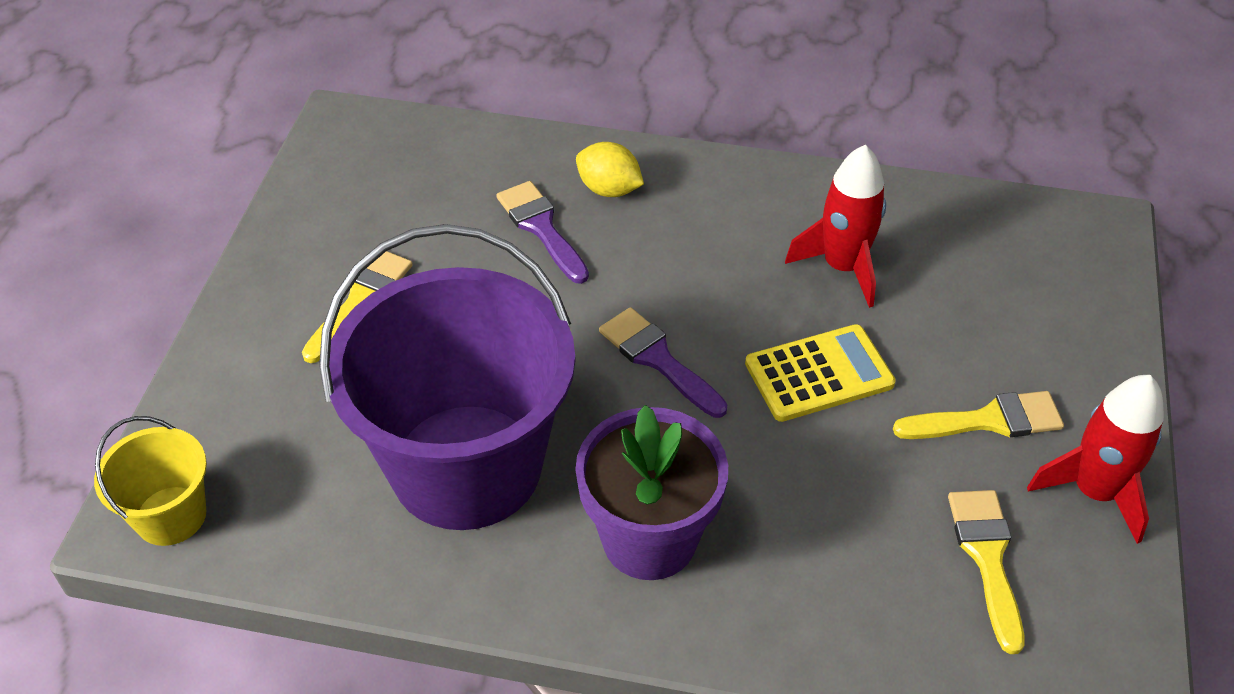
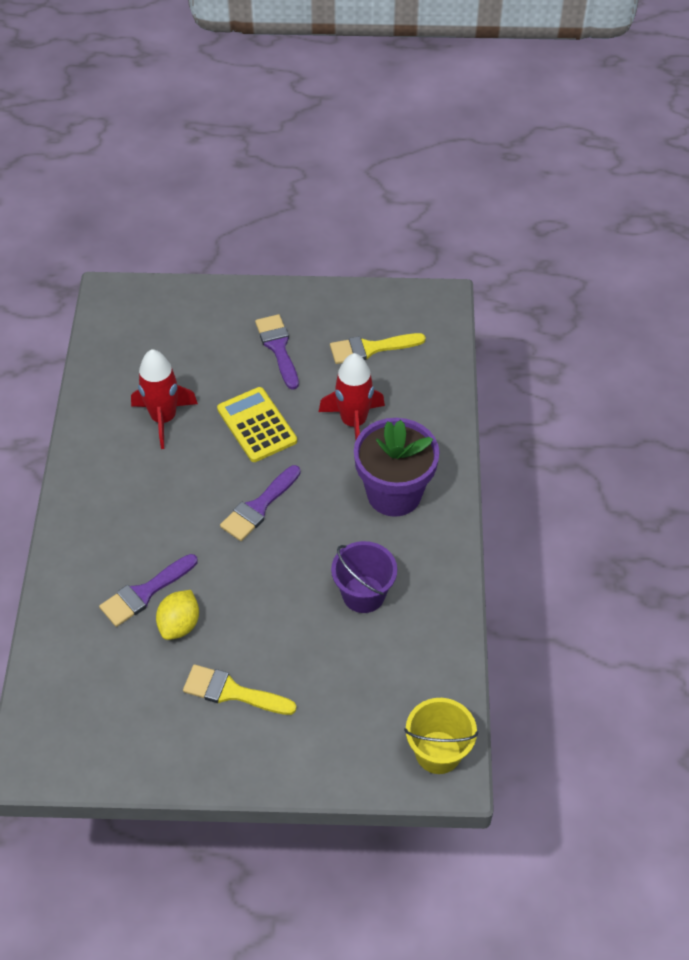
camera: 100 degrees left, 5 degrees up
(466, 466) = (363, 594): purple bucket -> purple bucket, size x0.45
(609, 189) = (99, 557): yellow lemon -> yellow lemon (179, 625)
(988, 420) = (278, 348): yellow brush -> purple brush
(1094, 492) = (319, 306): red rocket -> red rocket (353, 422)

